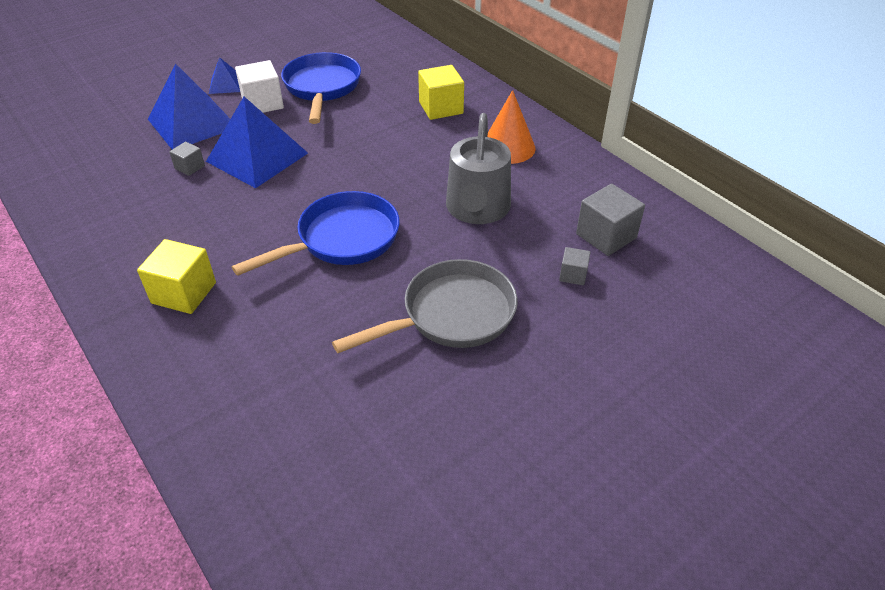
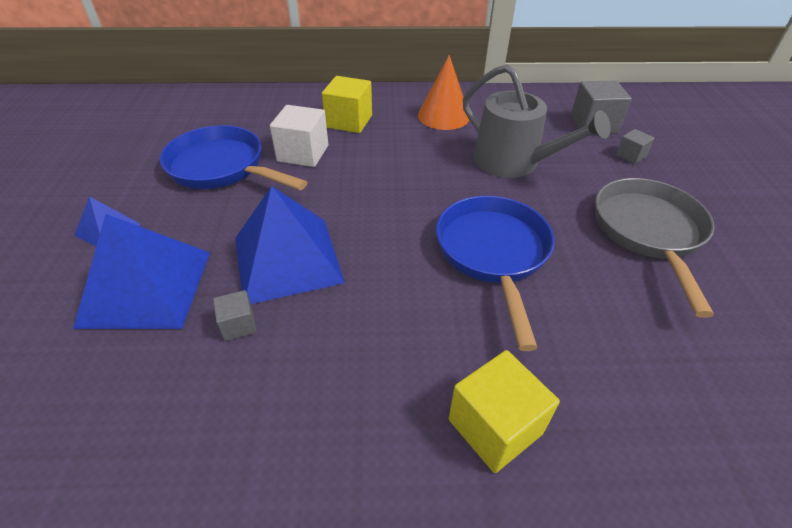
camera: 55 degrees left, 0 degrees up
(262, 103) = (189, 216): white cube -> white cube (303, 153)

